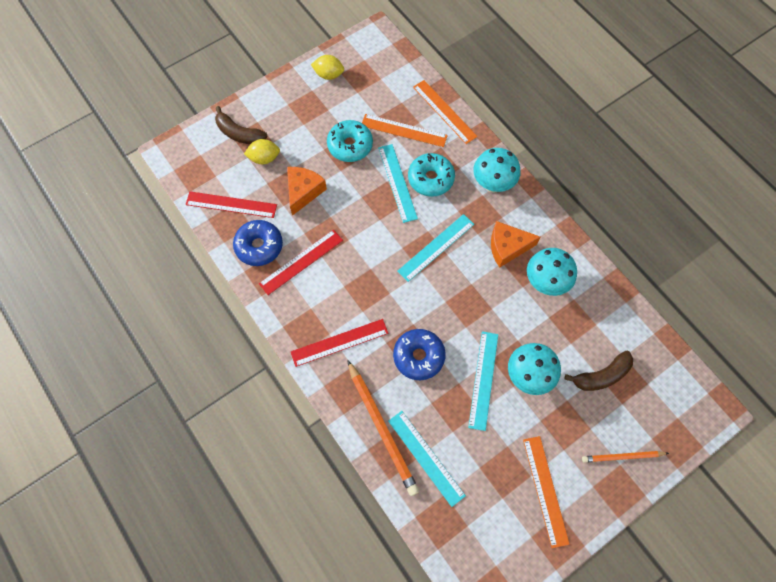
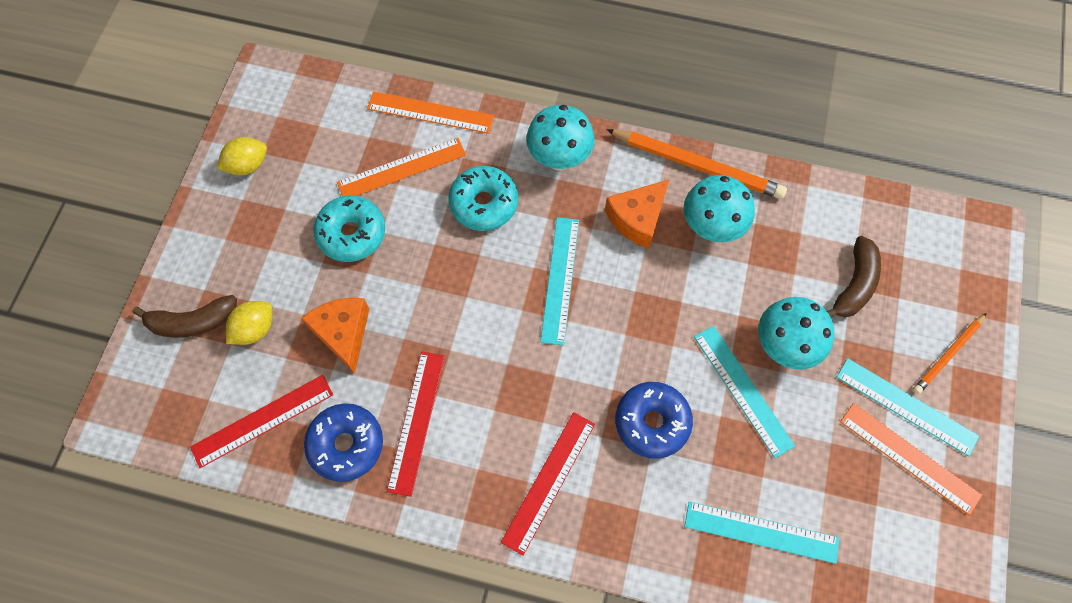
camera: 40 degrees left, 0 degrees up
(381, 428) = (685, 542): orange pencil -> orange pencil (697, 166)
(397, 182) = (449, 237): turquoise ruler -> turquoise ruler (906, 406)

